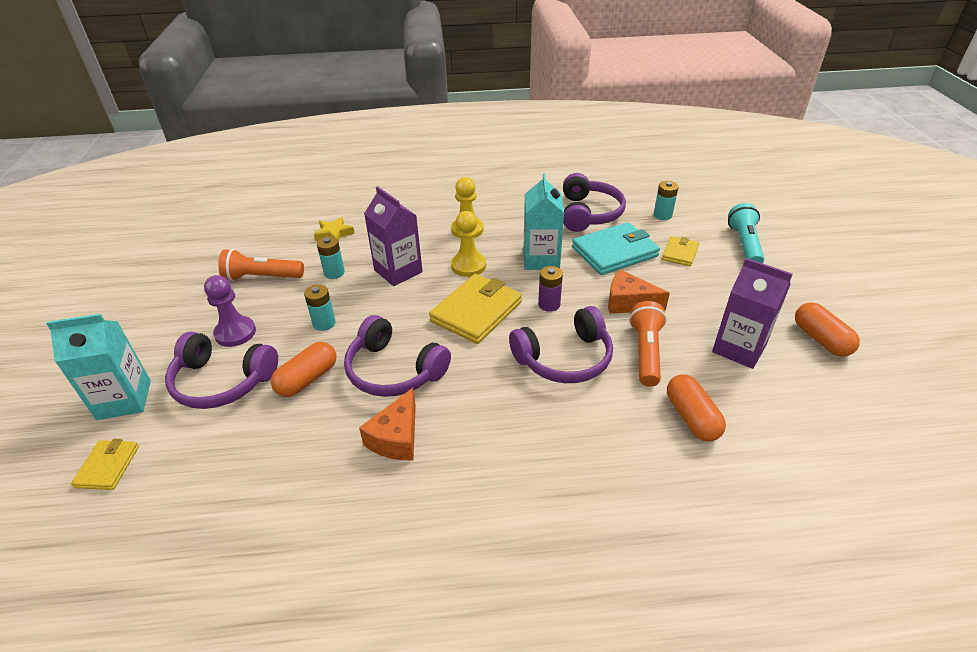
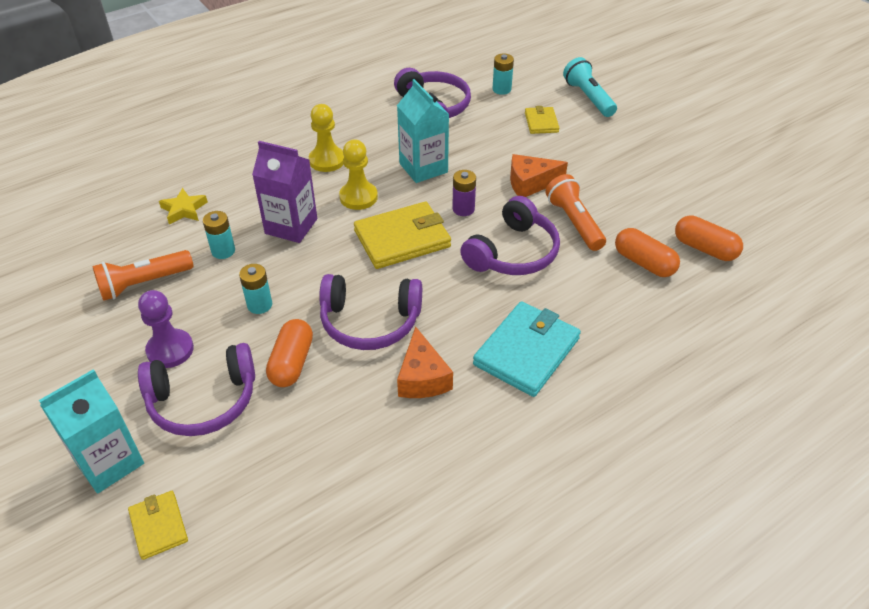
camera: 30 degrees left, 5 degrees up
(476, 311) = (402, 239): yellow wallet -> yellow wallet turned 60 degrees clockwise
(614, 252) = (484, 139): turquoise wallet -> turquoise wallet (526, 351)
(739, 348) = (642, 193): purple carton -> none
(821, 339) = (695, 163): orange capsule -> orange capsule (705, 248)

